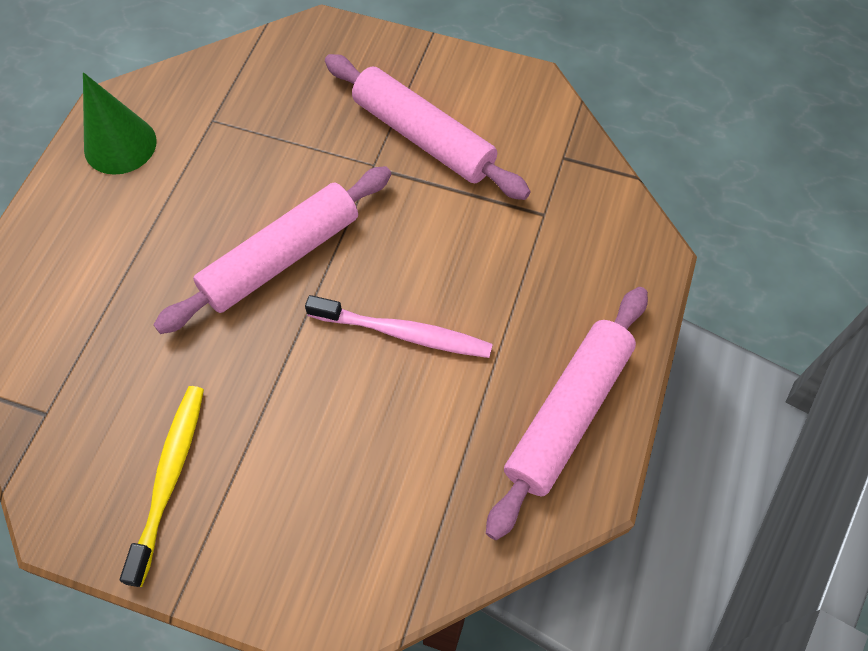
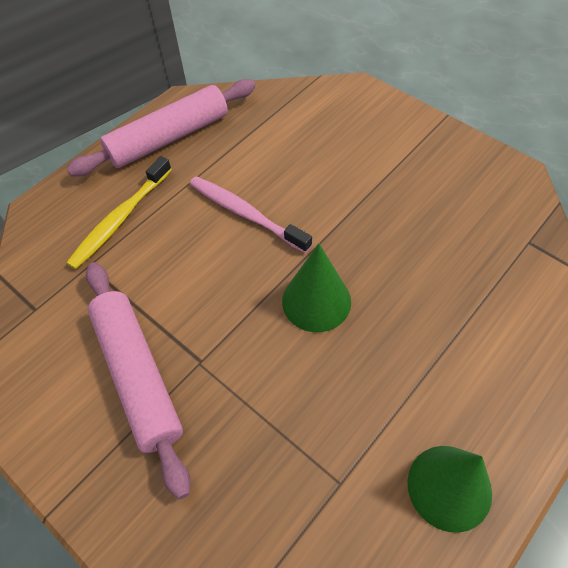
camera: 155 degrees left, 5 degrees down
(169, 478) = (439, 176): yellow toothbrush -> yellow toothbrush (120, 219)
(281, 257) = (316, 301): pink rolling pin -> green cone

